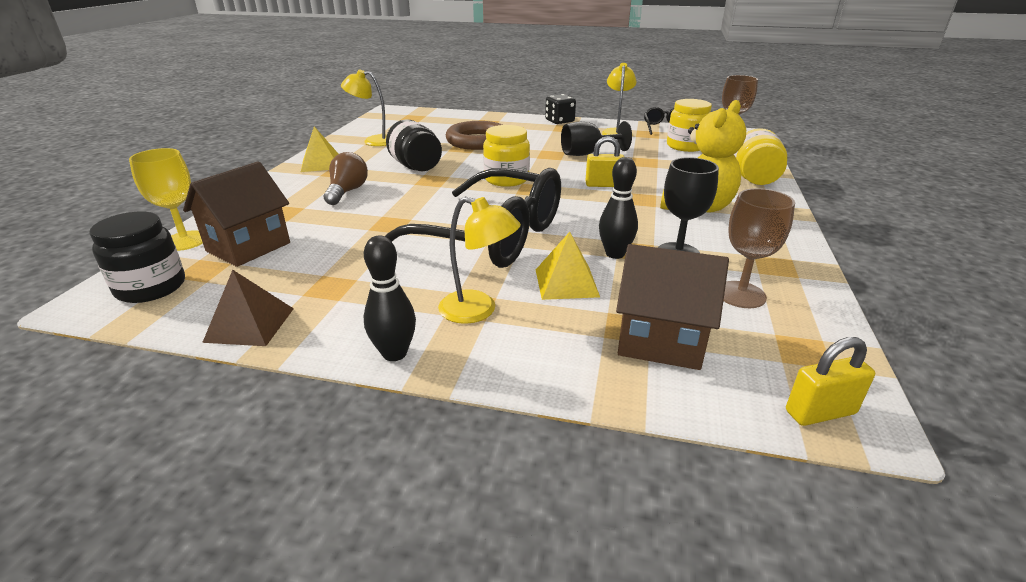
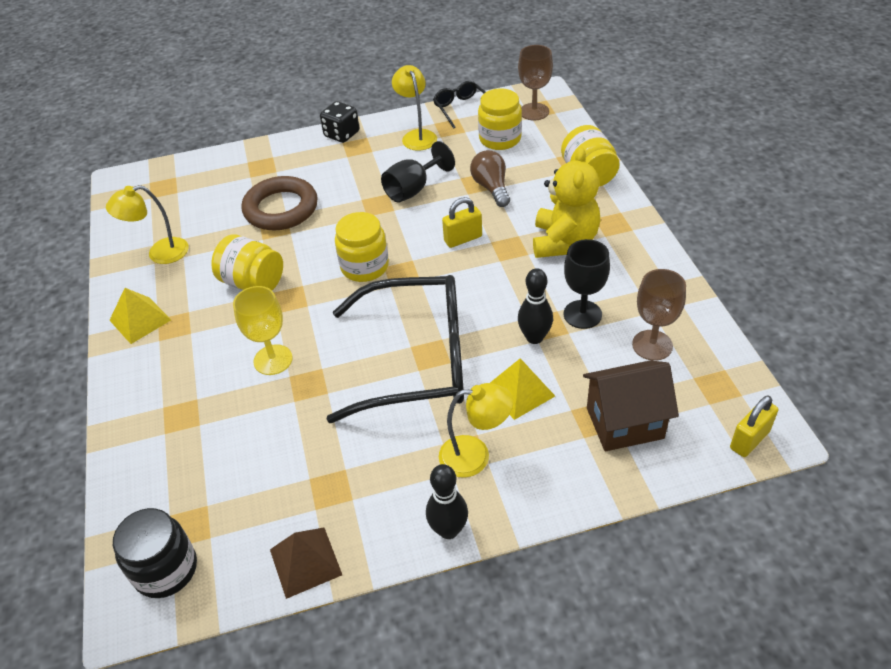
camera: 25 degrees left, 15 degrees up
(185, 241) = (125, 500): yellow goblet -> yellow goblet (273, 360)
(248, 247) = (201, 478): brown house -> none
(347, 192) = (218, 355): brown light bulb -> brown light bulb (491, 188)
(416, 166) = (253, 282): black jar -> yellow jar

